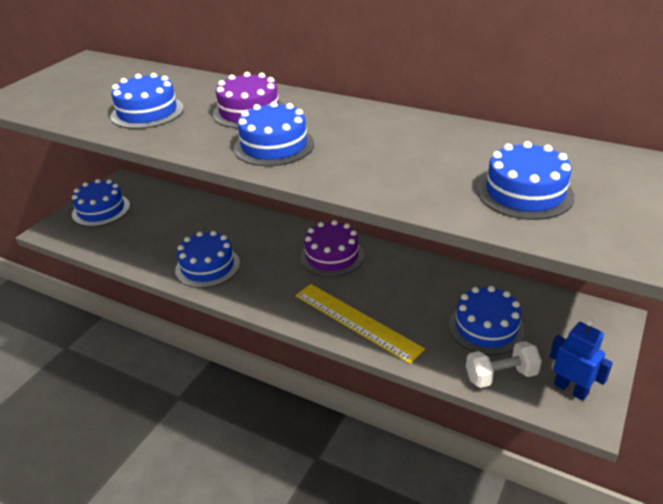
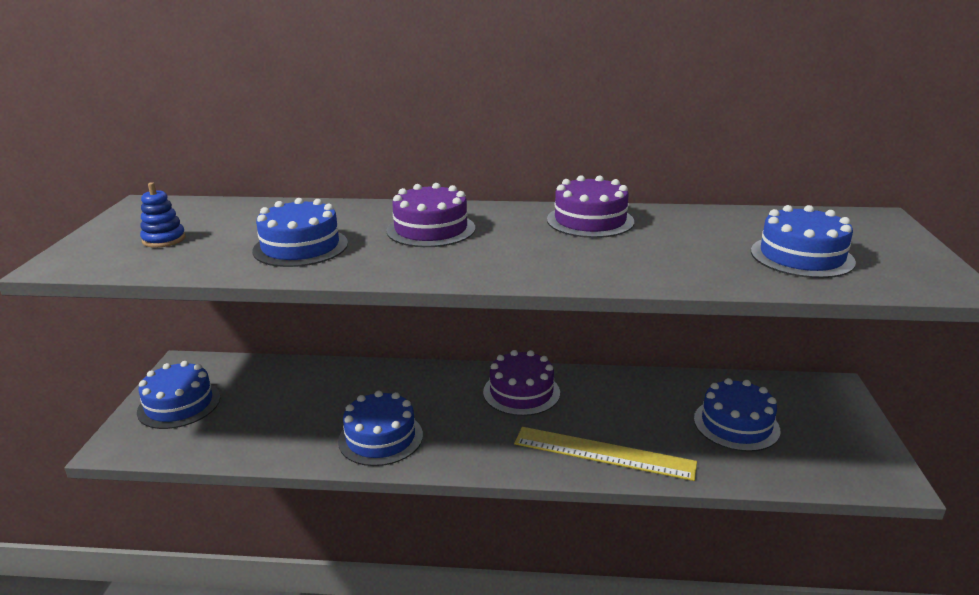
camera: 25 degrees left, 10 degrees down
(72, 91) = (164, 239): none -> blue stacking toy
(274, 146) = (501, 256): blue cake -> none
(379, 124) = (590, 220): none -> purple cake
(501, 375) = (788, 467): white dumbbell -> none
(571, 389) = (858, 461): blue robot -> none

